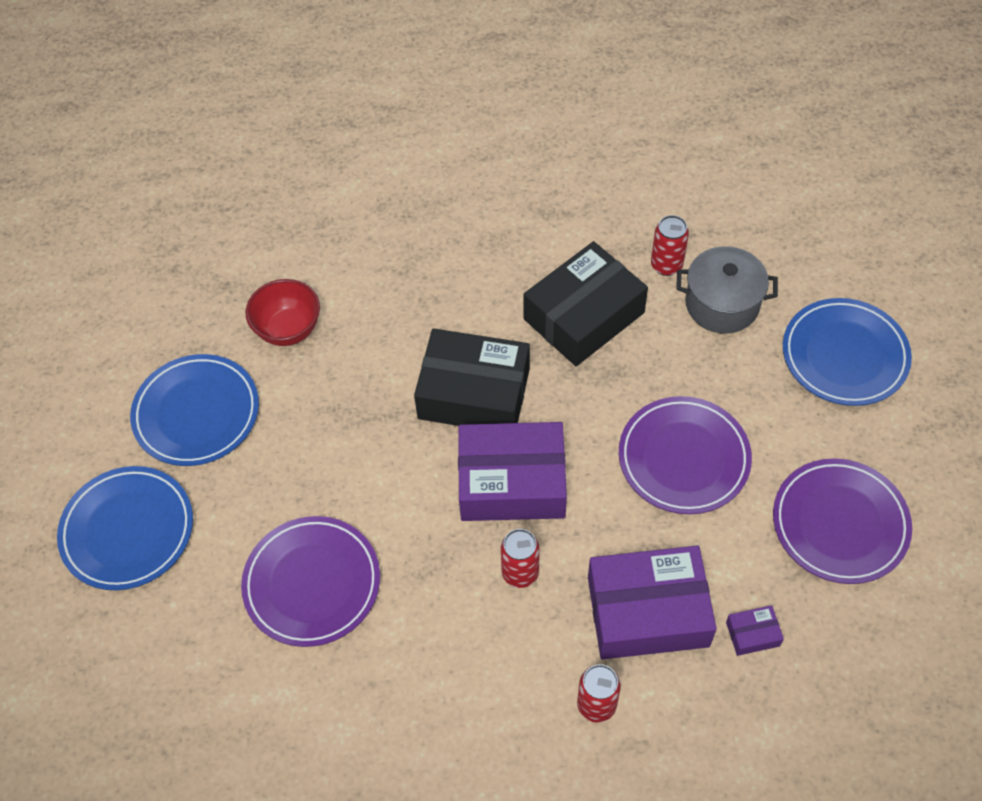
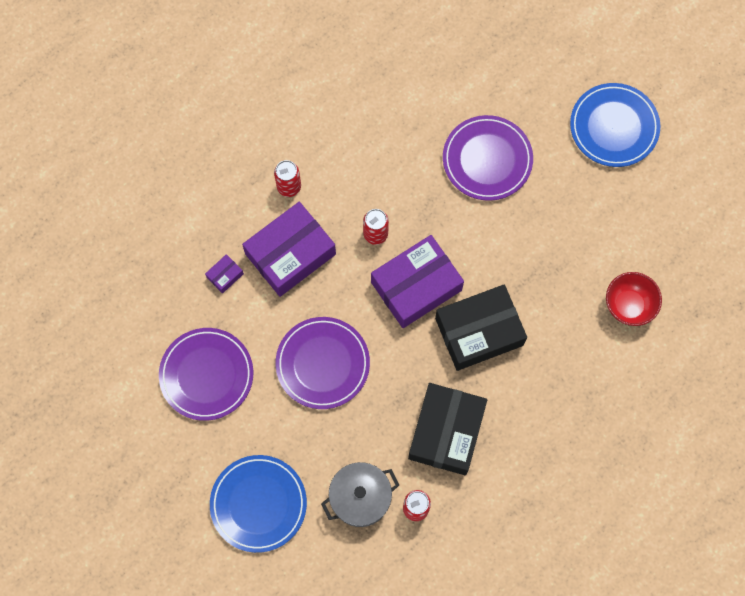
camera: 145 degrees right, 15 degrees up
(196, 413) = (637, 217): blue plate -> none

